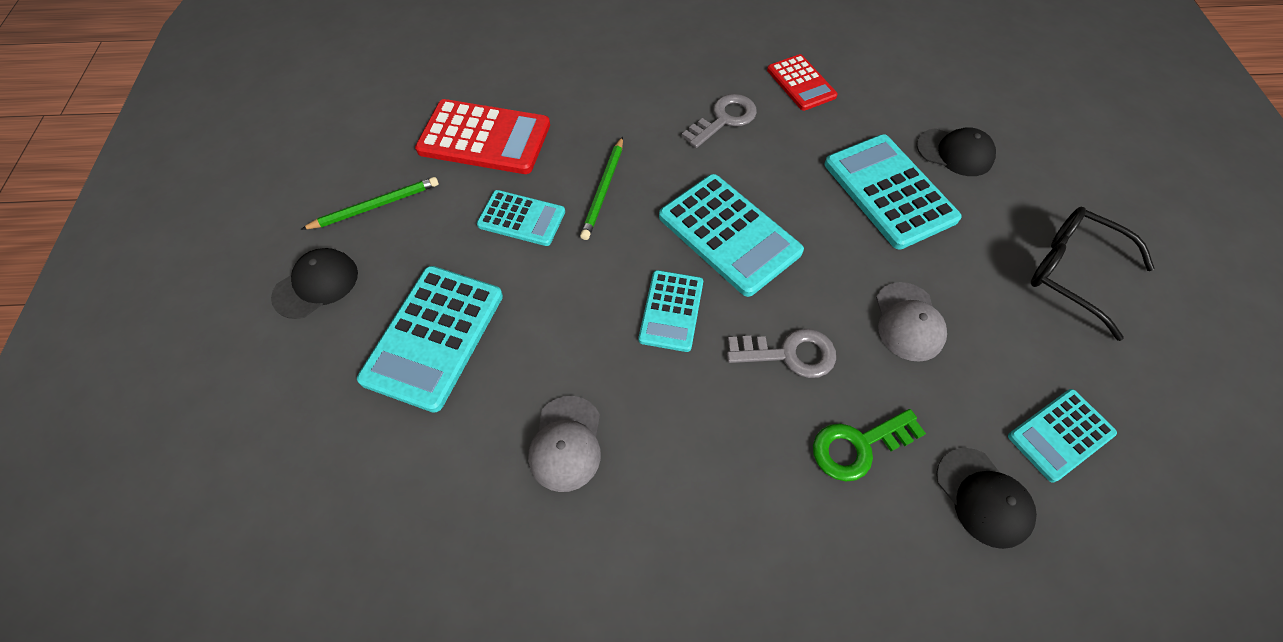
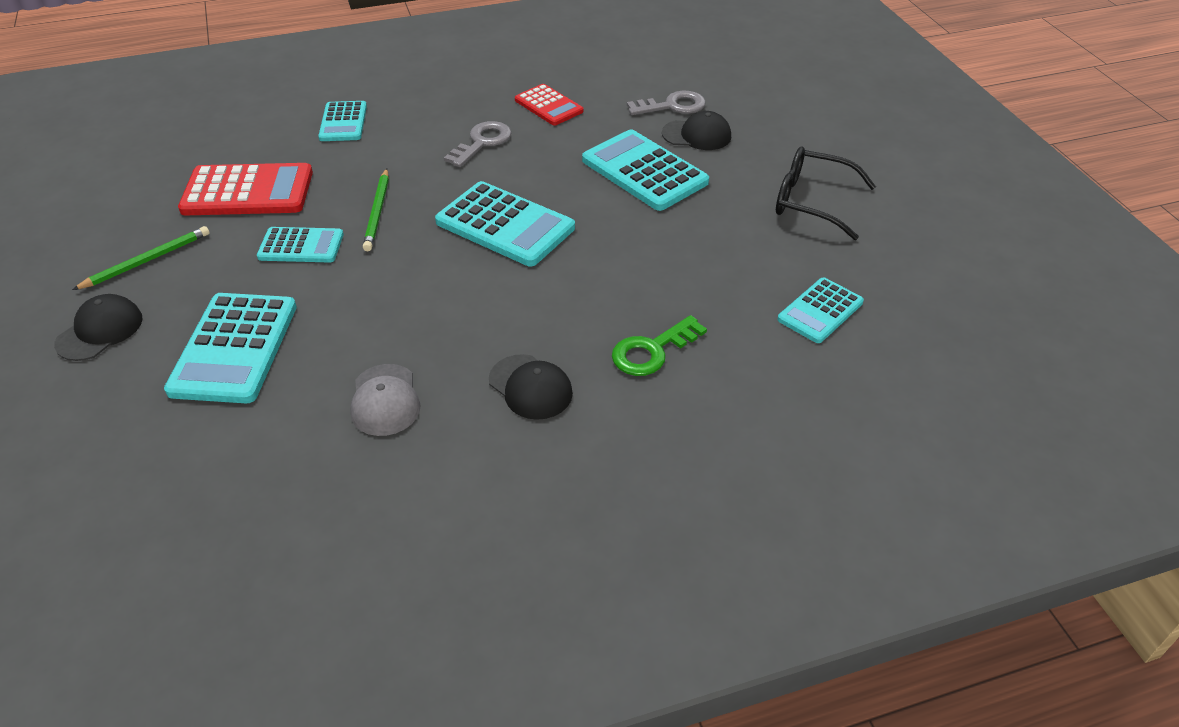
camera: 15 degrees left, 15 degrees down
(671, 311) = (463, 288): turquoise calculator -> turquoise calculator (343, 122)
(789, 354) = (578, 299): grey key -> grey key (672, 106)
(908, 322) = (679, 259): grey cap -> none
(983, 497) = (764, 364): black cap -> black cap (530, 387)

